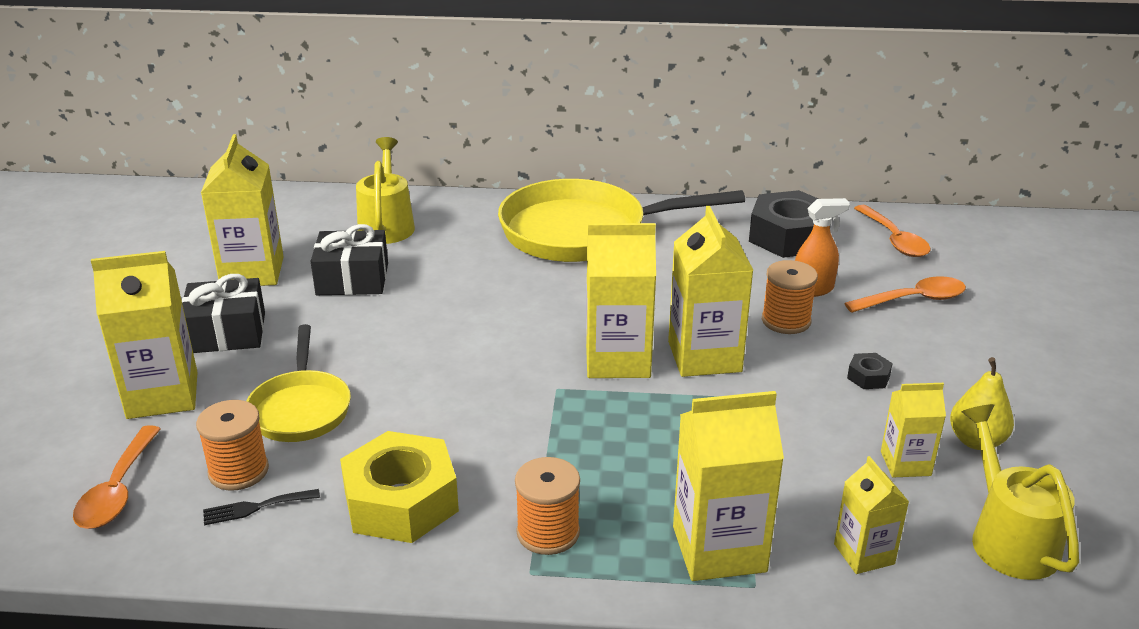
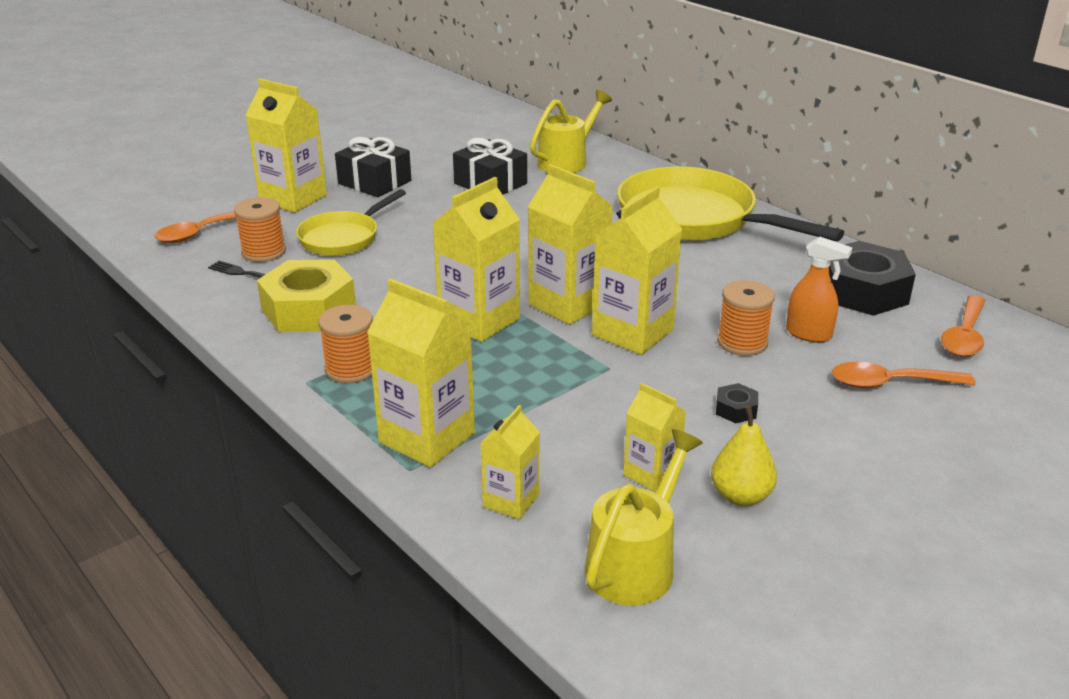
camera: 45 degrees right, 0 degrees up
(252, 272) = (442, 156): yellow carton -> yellow carton (479, 320)
(913, 300) = (890, 383): orange spoon -> orange spoon turned 150 degrees clockwise

